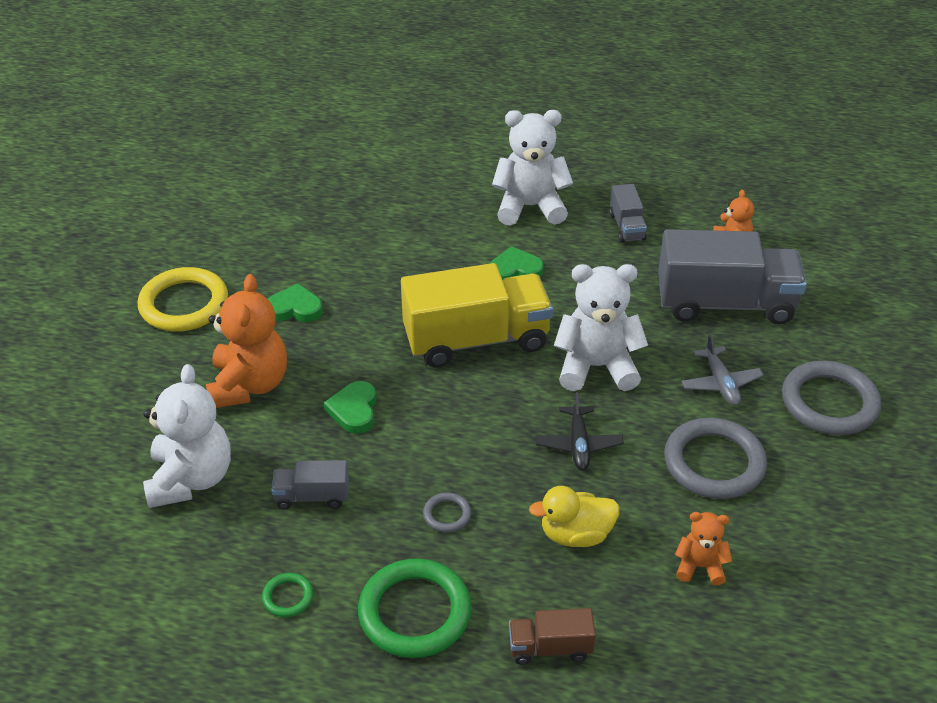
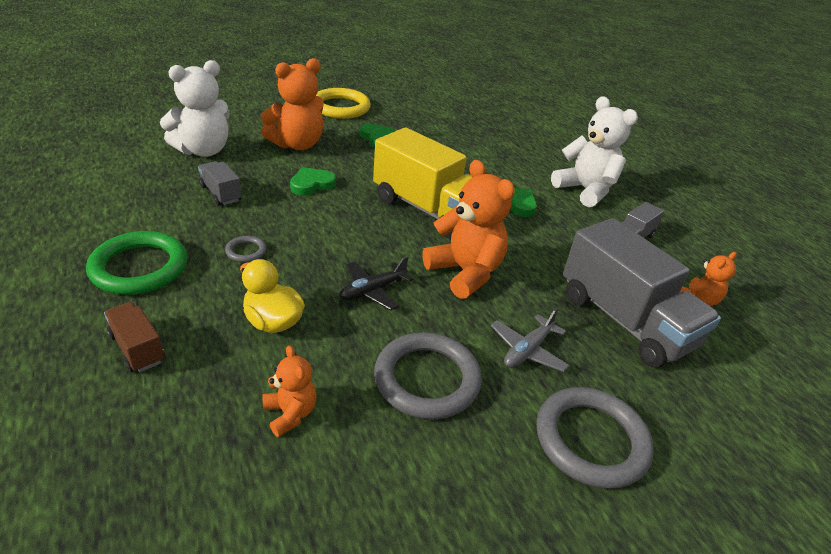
camera: 50 degrees right, 5 degrees down
(288, 597) = (125, 212): green ring -> none
(596, 367) = (465, 272): white teddy bear -> orange teddy bear

